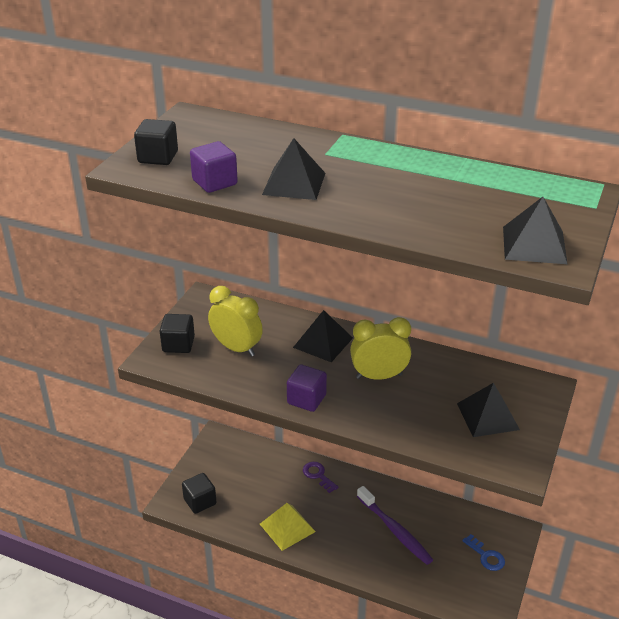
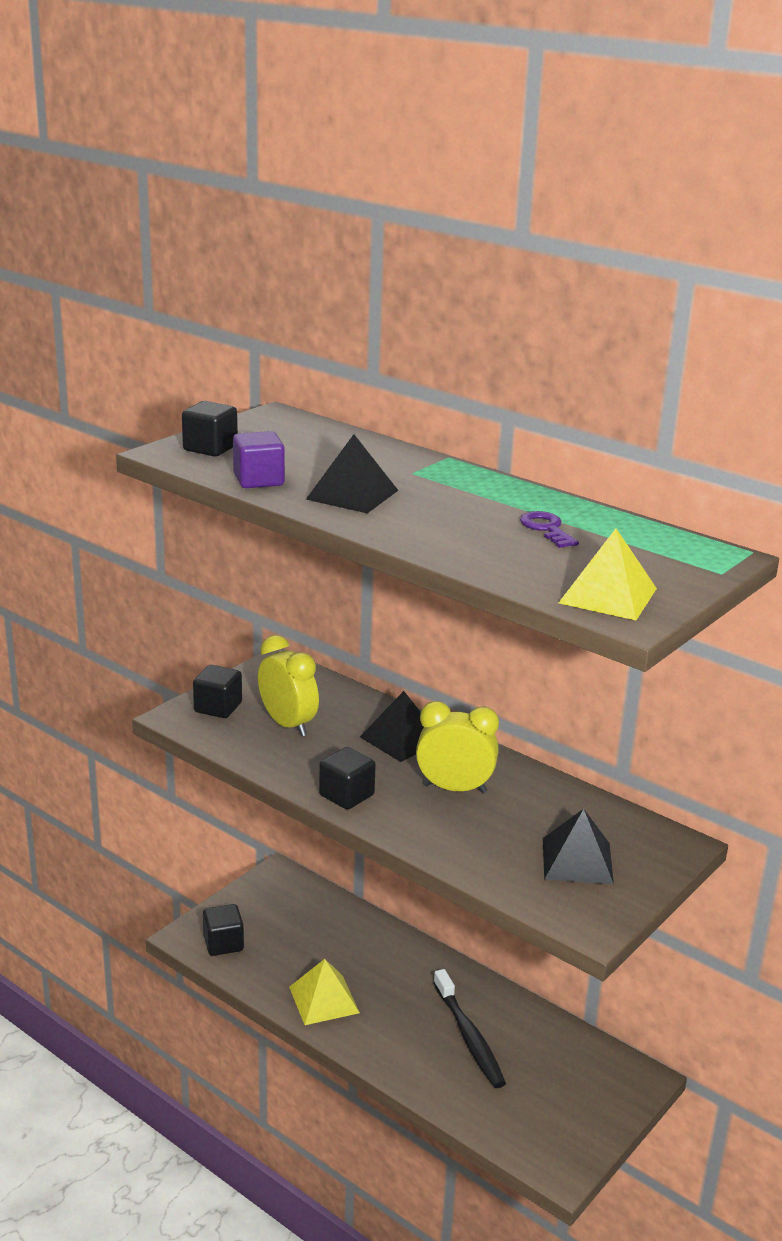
camera: 15 degrees right, 10 degrees down
(306, 399) = (346, 795): purple cube -> black cube
(318, 475) = (392, 947): purple key -> purple key (546, 529)
(395, 530) = (469, 1037): purple toothbrush -> black toothbrush
(486, 556) = (585, 1098): blue key -> none
(534, 245) = (607, 595): black pyramid -> yellow pyramid

